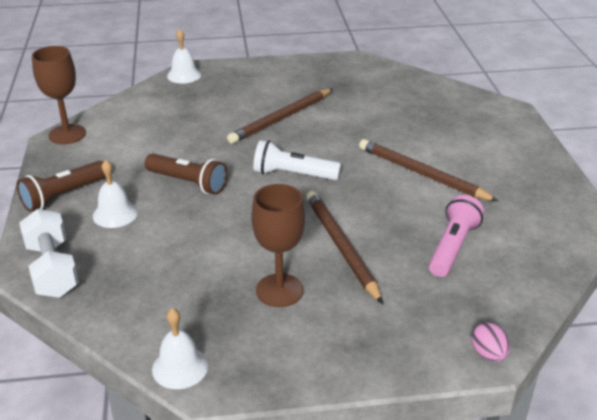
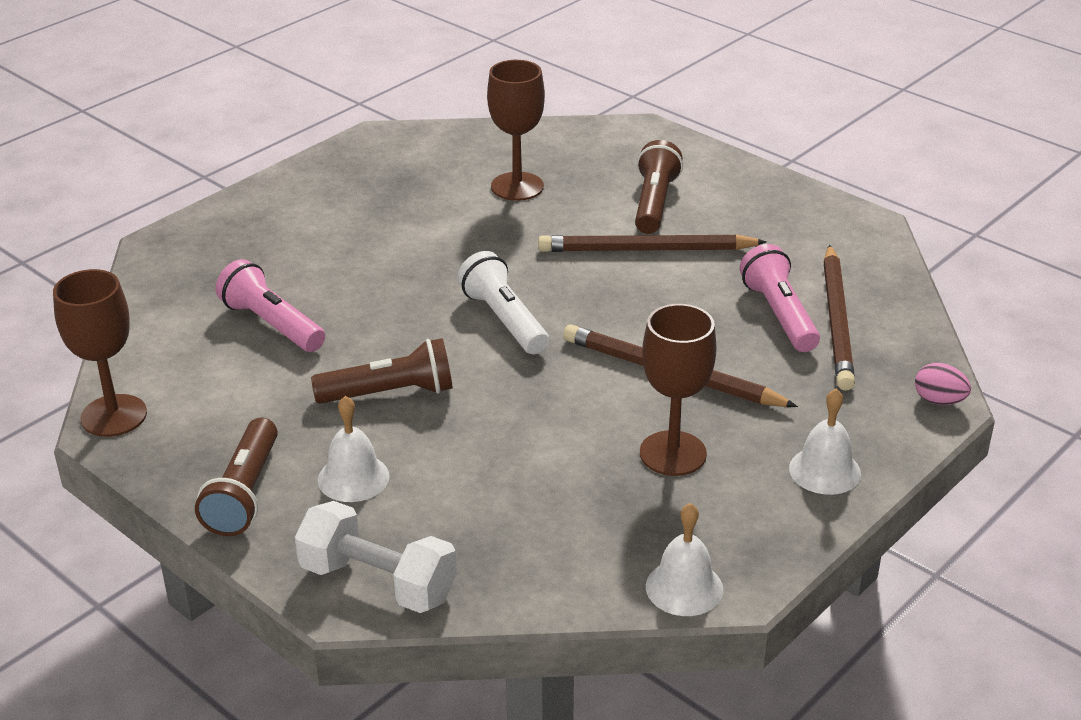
camera: 40 degrees left, 0 degrees up
(184, 75) = (161, 257): white bell -> white bell (824, 470)
(185, 125) = (272, 324): none -> pink flashlight
(281, 118) = (389, 257): brown pencil -> brown pencil (836, 321)
(293, 174) = (504, 320): white flashlight -> white flashlight turned 90 degrees clockwise
(395, 111) = (517, 186): none -> brown goblet
(462, 151) = (654, 203): none -> brown flashlight

